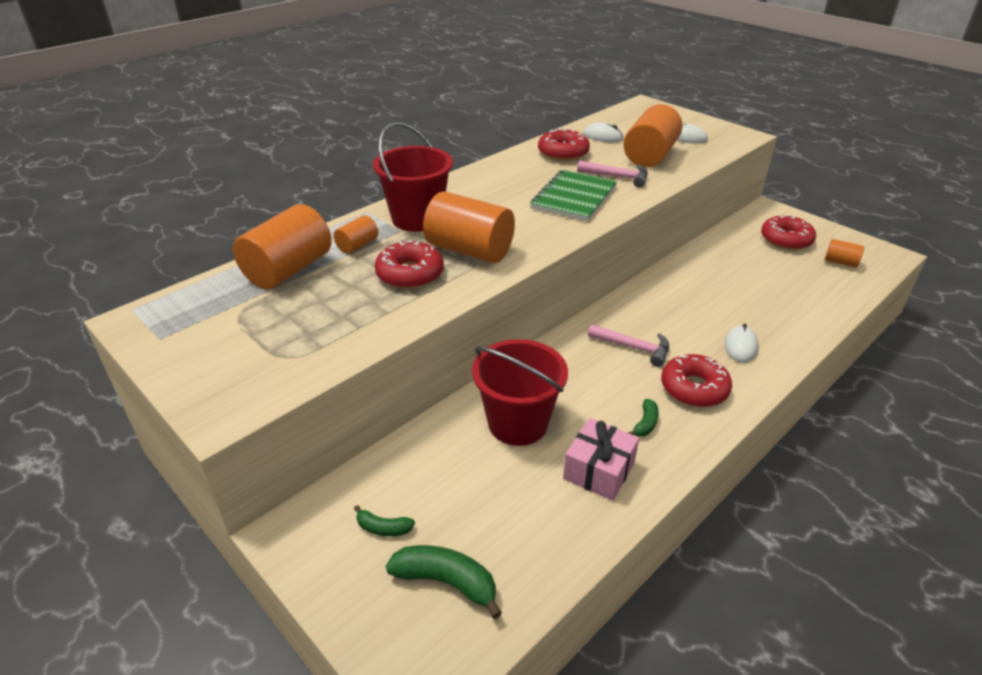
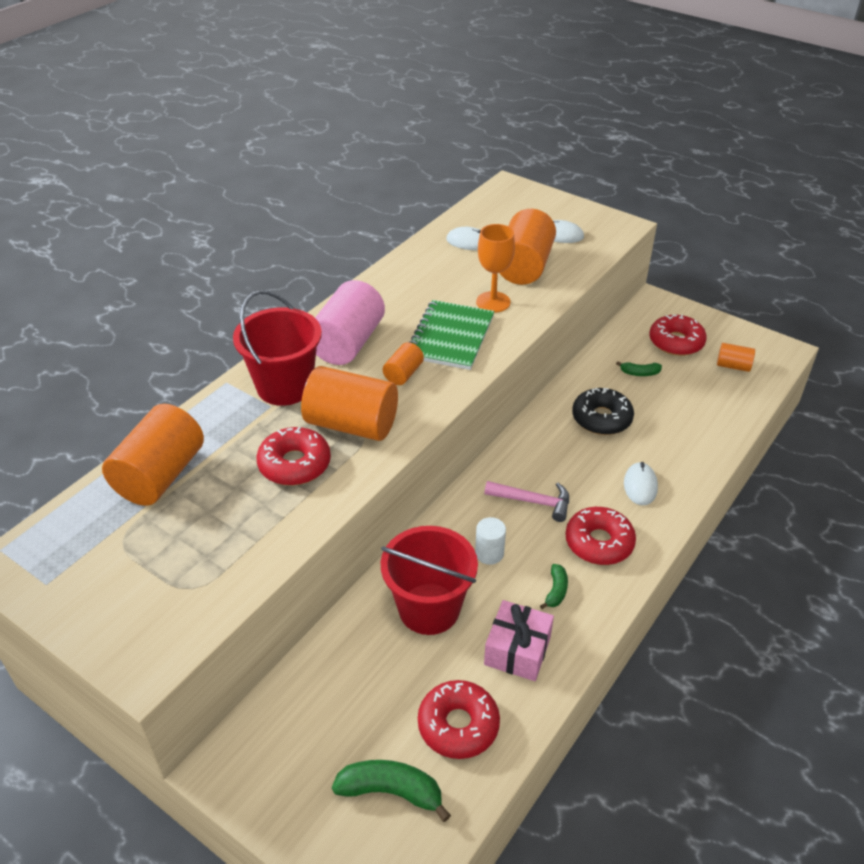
camera: 10 degrees left, 5 degrees up
(357, 245) = (228, 432): orange cylinder -> orange cylinder (403, 374)
(383, 528) = (317, 746): green banana -> green banana (639, 373)
(480, 194) = (348, 343): none -> pink cylinder
(563, 153) = (428, 272): red donut -> red donut (458, 725)
(584, 384) = (489, 553): none -> white cylinder
(617, 177) = (493, 302): pink hammer -> orange goblet
(708, 290) = (601, 418): none -> black donut

